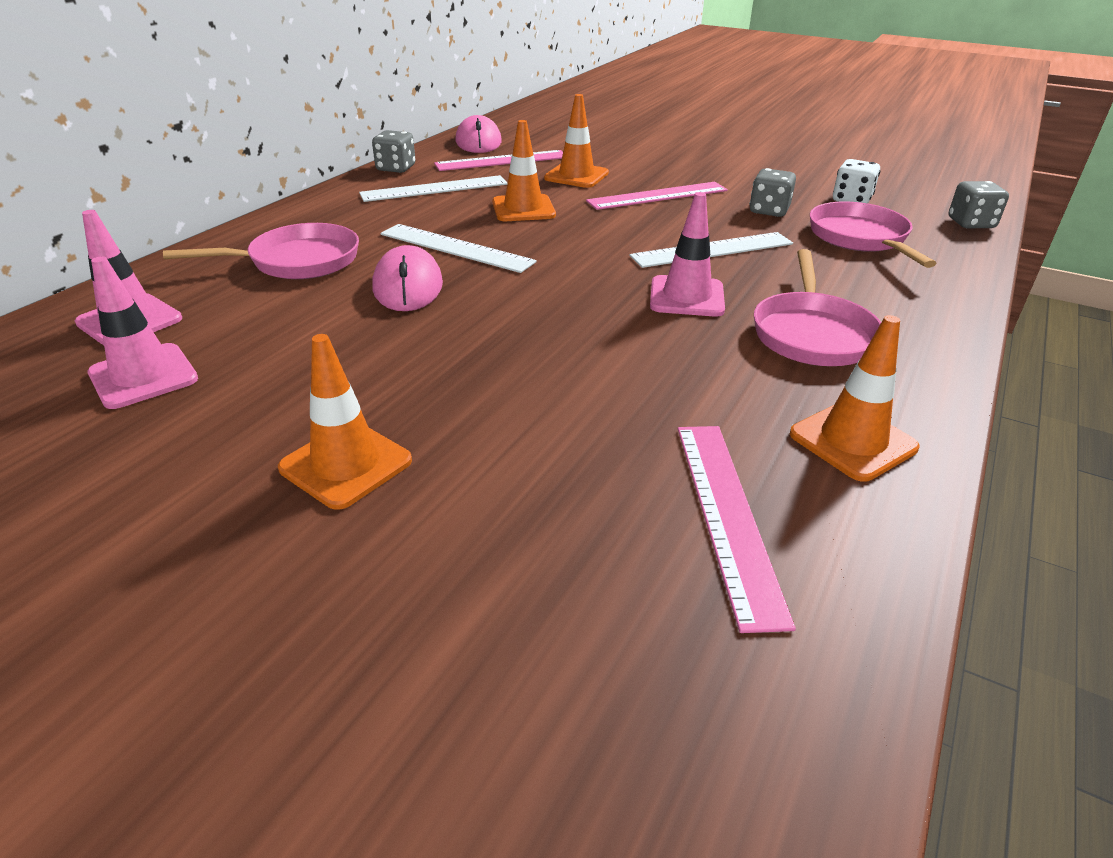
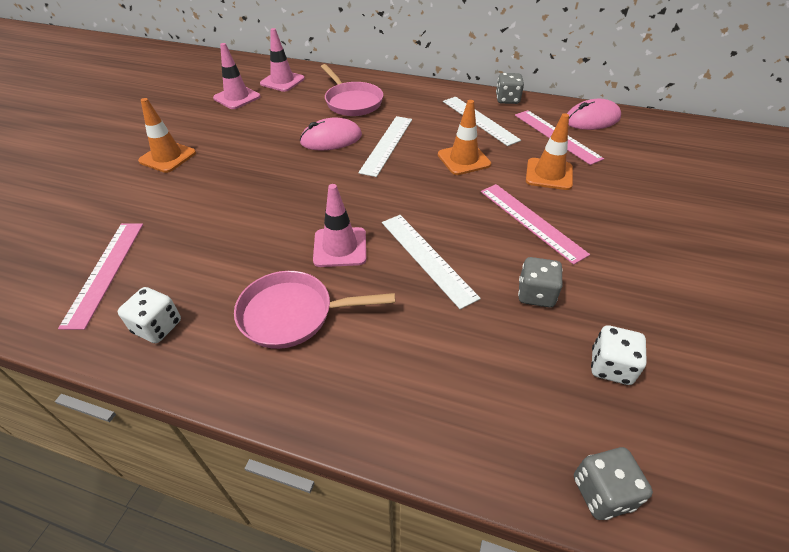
camera: 80 degrees right, 10 degrees up
(727, 515) = (105, 271): pink ruler -> pink ruler turned 75 degrees counterclockwise
(852, 441) = (158, 327): orange traffic cone -> white dice
(860, 238) = (497, 364): pink pan -> none

